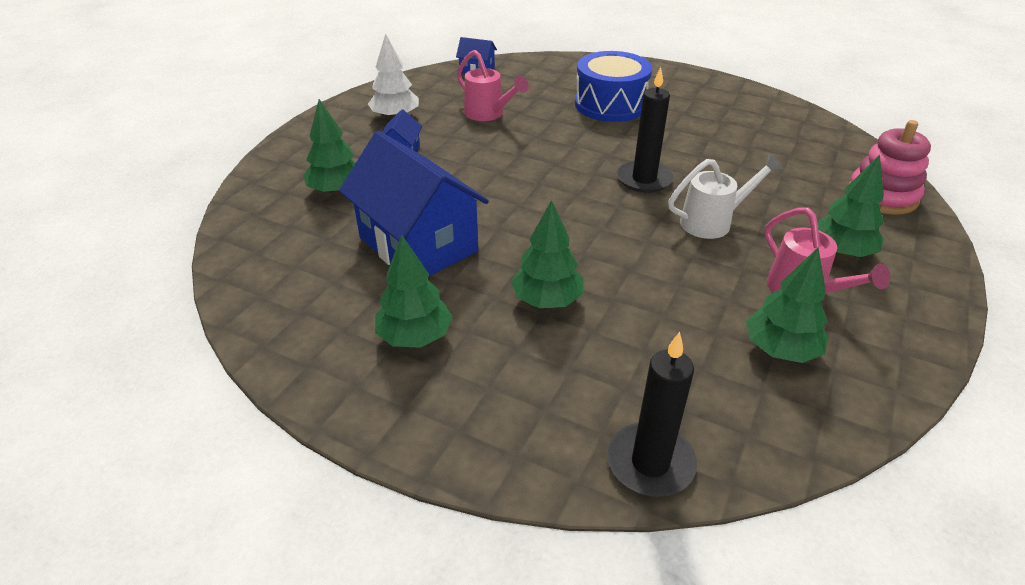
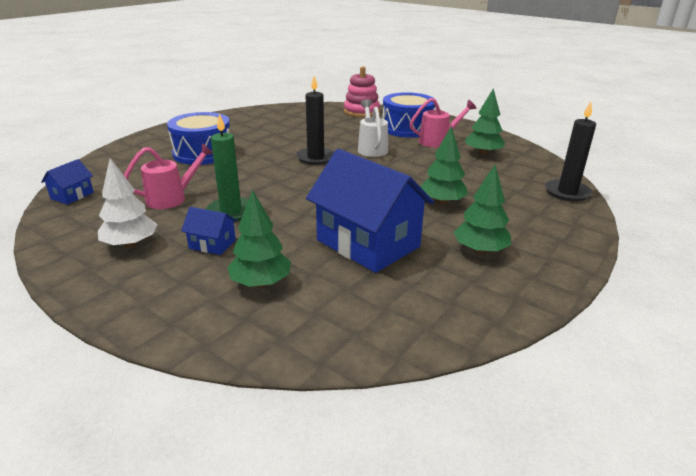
camera: 80 degrees left, 10 degrees down
(418, 244) = (368, 243): blue house -> blue house turned 75 degrees clockwise
(469, 150) = (231, 212): none -> green candle
(841, 252) = (407, 128): green tree -> blue drum

